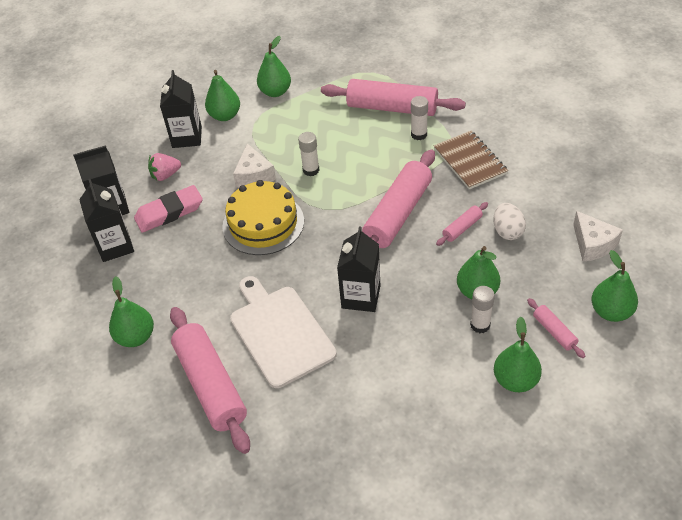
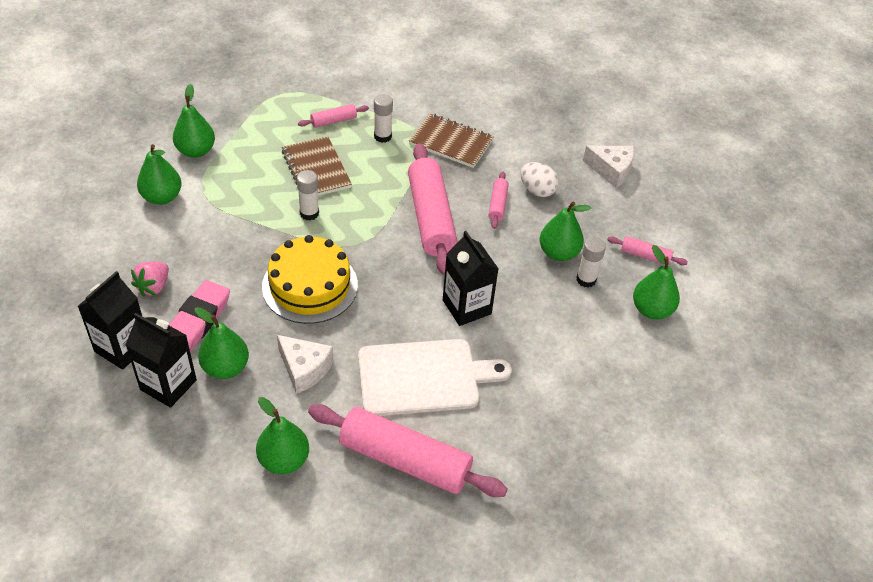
camera: 45 degrees left, 0 degrees up
(187, 137) = (139, 237): black carton -> none
(254, 175) = (255, 244): white cheese -> white cheese (304, 369)
(280, 332) = (424, 377): white cutting board -> white cutting board turned 150 degrees clockwise
(345, 139) = (316, 169): none -> brown notebook
(392, 108) = (333, 121): pink rolling pin -> pink rolling pin, size x0.45
(611, 311) = (670, 218): green pear -> green pear (226, 367)

